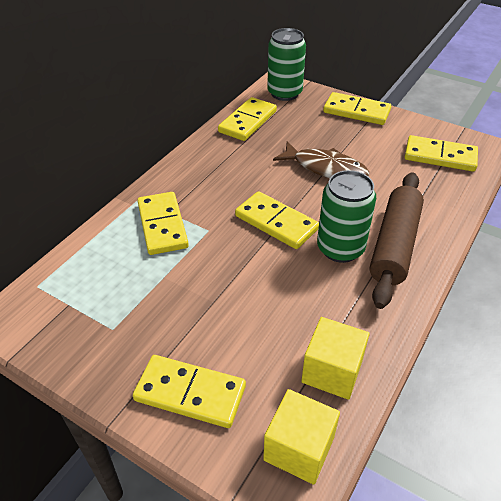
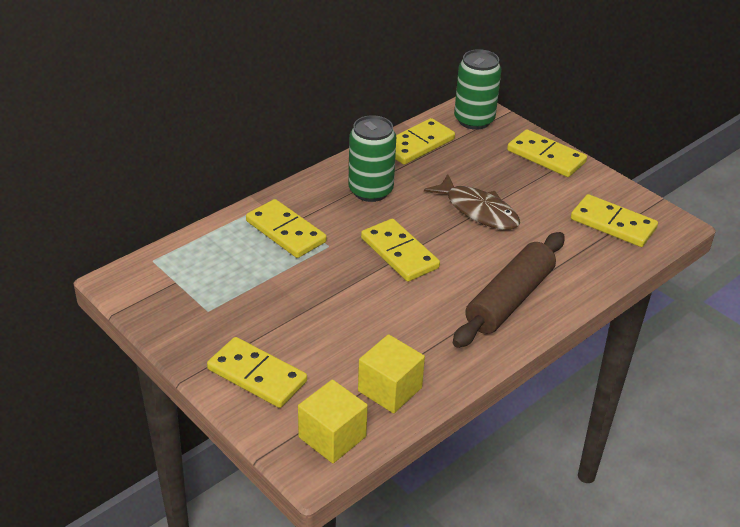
camera: 15 degrees right, 5 degrees down
(162, 225) = (285, 232): yellow domino -> yellow domino turned 45 degrees counterclockwise
(340, 248) = (452, 291): green can -> green can (370, 191)

